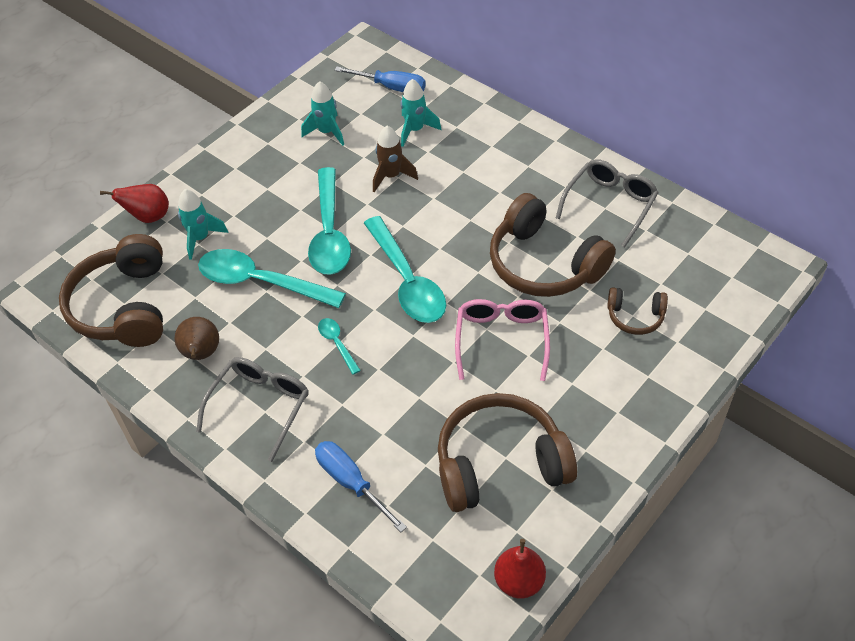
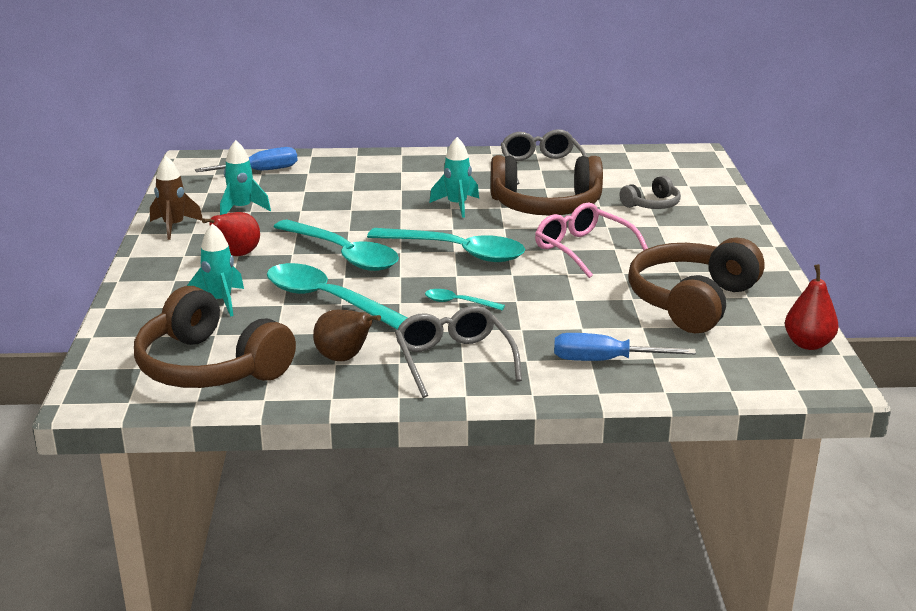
camera: 45 degrees left, 25 degrees down
(148, 217) = (139, 311): red pear -> red pear (236, 255)
(261, 282) = (328, 301): turquoise spoon -> turquoise spoon turned 60 degrees clockwise
(391, 176) = (344, 210): brown rocket -> brown rocket (174, 227)
(415, 130) = (322, 184): turquoise rocket -> turquoise rocket (457, 206)
(635, 317) = (652, 205): brown headphones -> grey headphones

